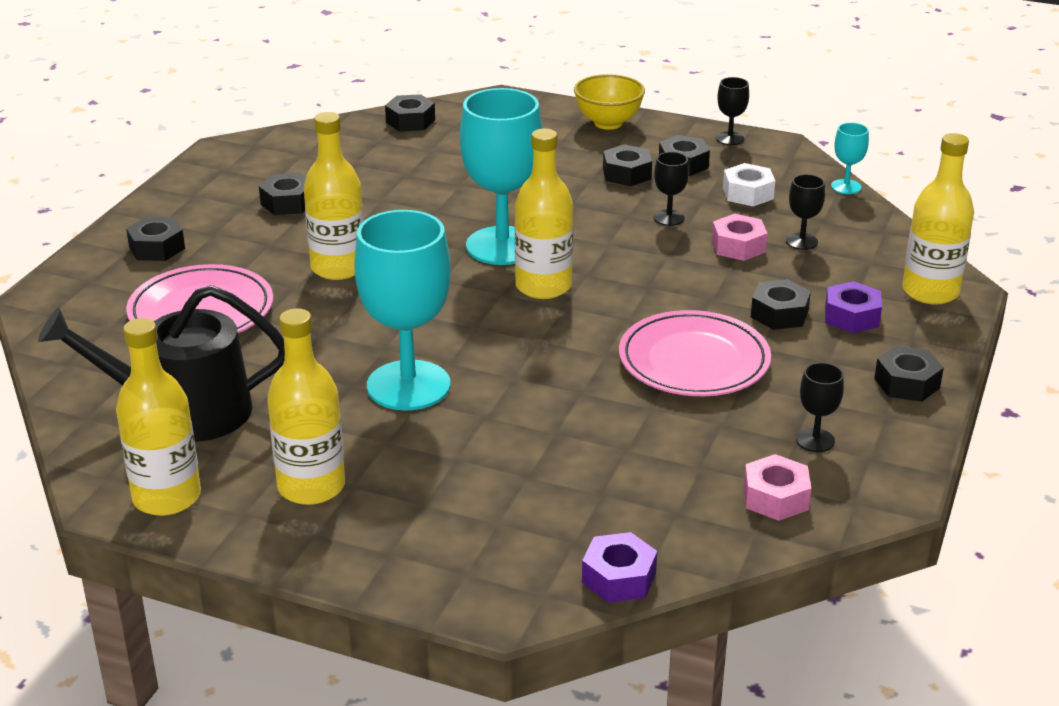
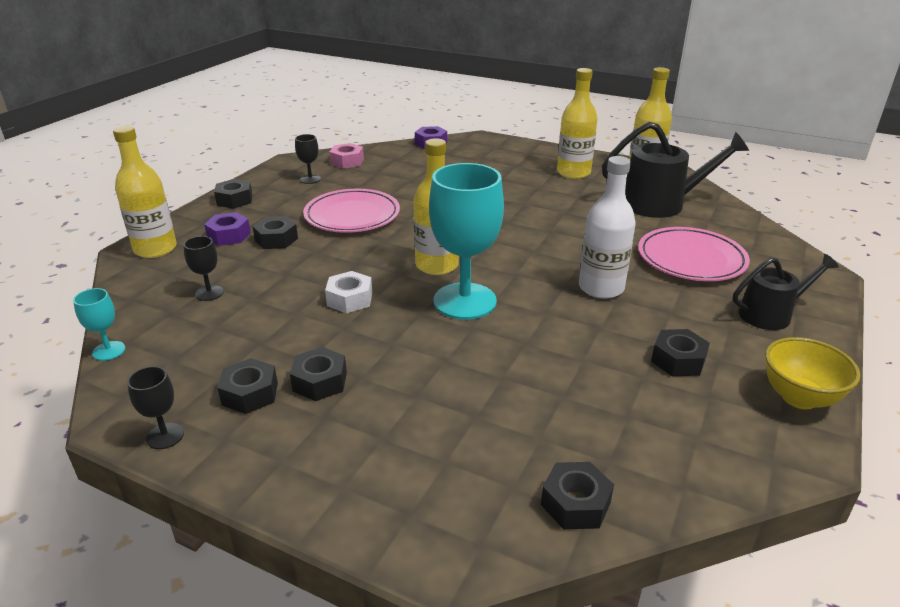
camera: 175 degrees left, 0 degrees up
(157, 248) = (770, 314): black nut -> black watering can
(338, 268) = (601, 288): yellow bottle -> white bottle
(408, 386) = (531, 210): turquoise goblet -> none
(608, 123) = (301, 480): yellow bowl -> yellow bowl (799, 398)
(669, 218) = (307, 323): black goblet -> none
(738, 246) = (265, 291): pink nut -> none
(748, 193) = (212, 347): white nut -> white nut (350, 299)

